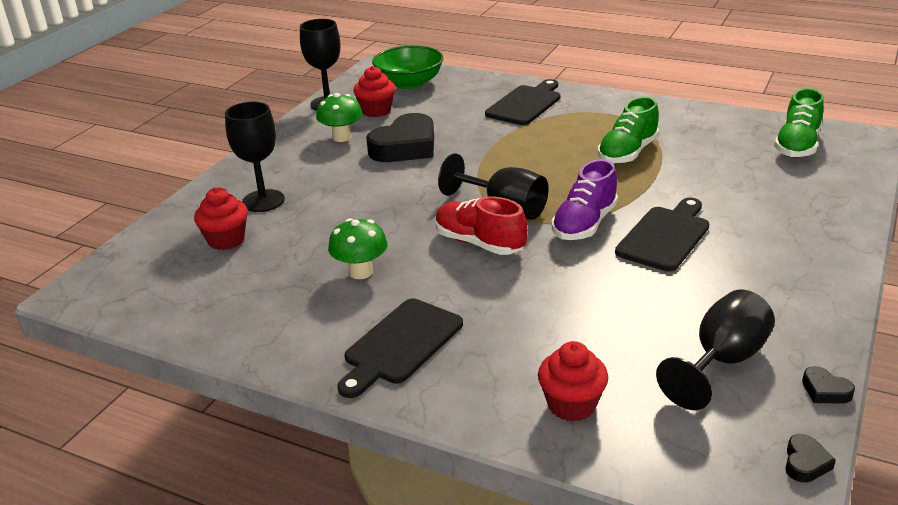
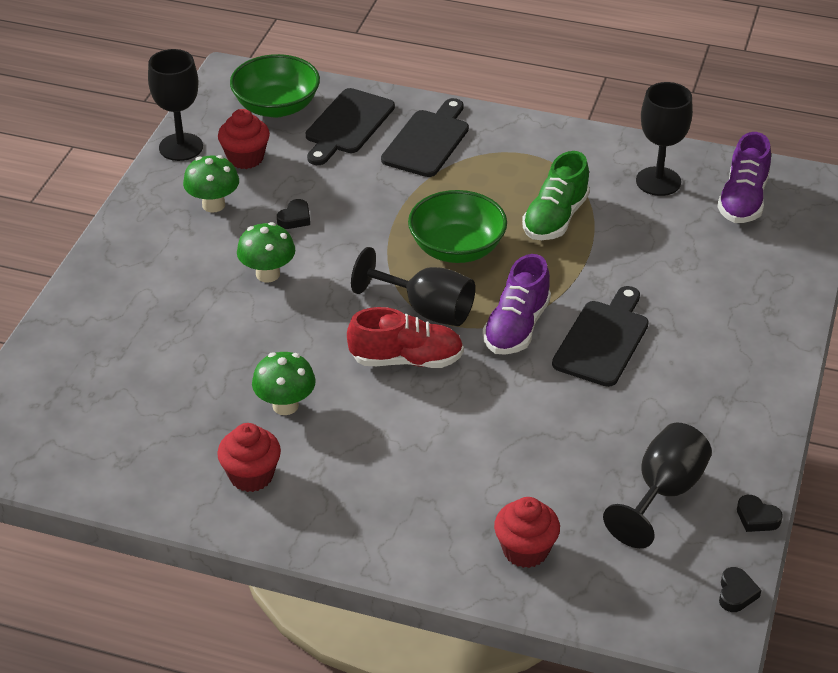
camera: 10 degrees left, 10 degrees up
(226, 240) = (121, 370): red cupcake -> red cupcake (251, 476)
(263, 201) = (146, 310): black goblet -> black goblet (658, 181)
(372, 181) = (267, 274): none -> green mushroom
(400, 345) = (347, 495): black cutting board -> black cutting board (347, 125)
(405, 147) = (295, 218): black heart -> black heart, size x0.42
(479, 243) = (406, 360): red shoe -> red shoe turned 150 degrees clockwise
(538, 169) = (457, 248): none -> green bowl
(797, 146) = (743, 200): green shoe -> purple shoe

